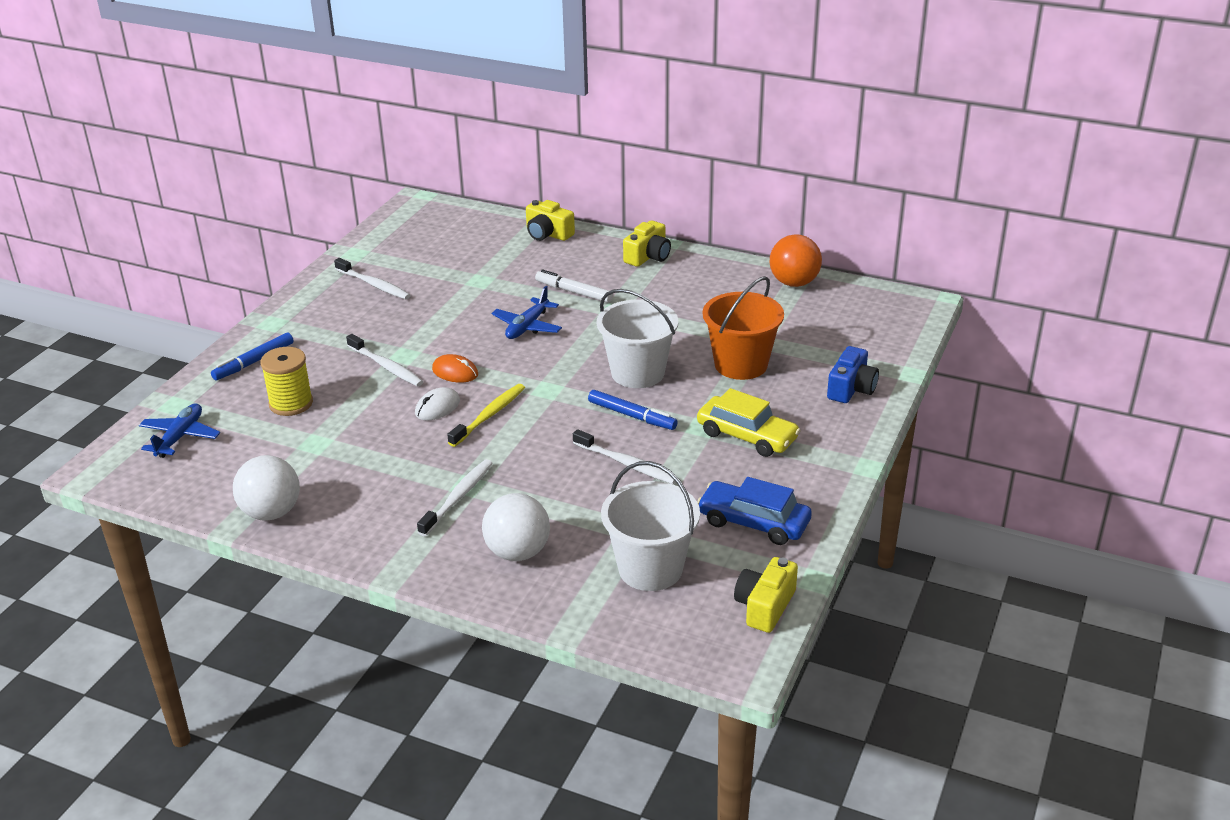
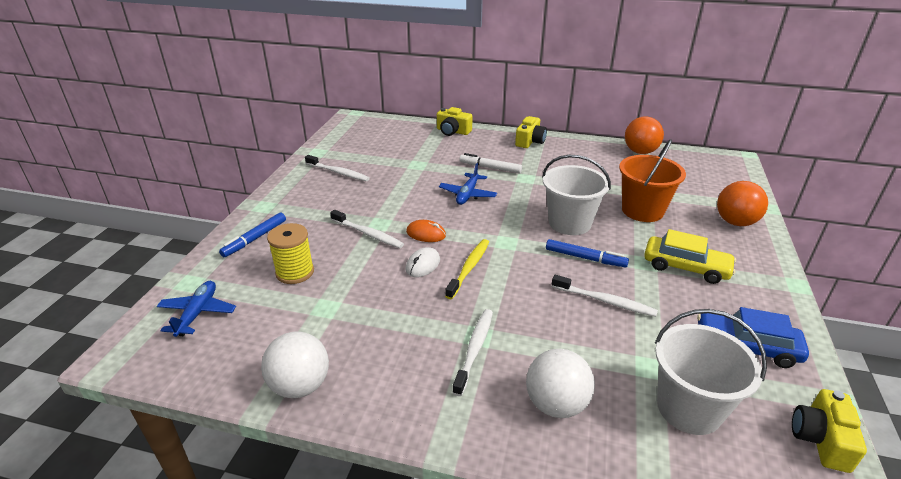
camera: 10 degrees left, 0 degrees up
(851, 388) = (735, 222): blue camera -> orange ball

